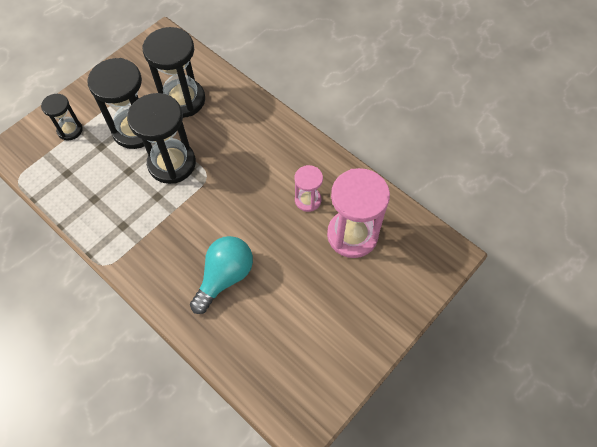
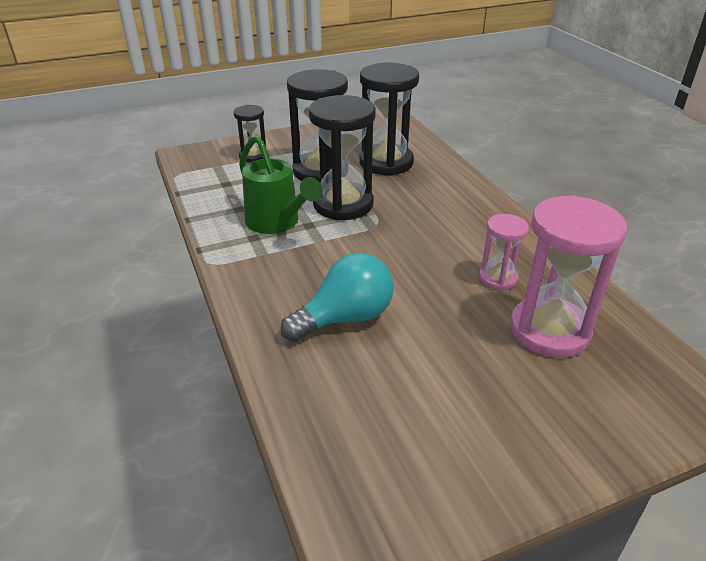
camera: 25 degrees right, 25 degrees down
(132, 203) = (277, 223): none -> green watering can

